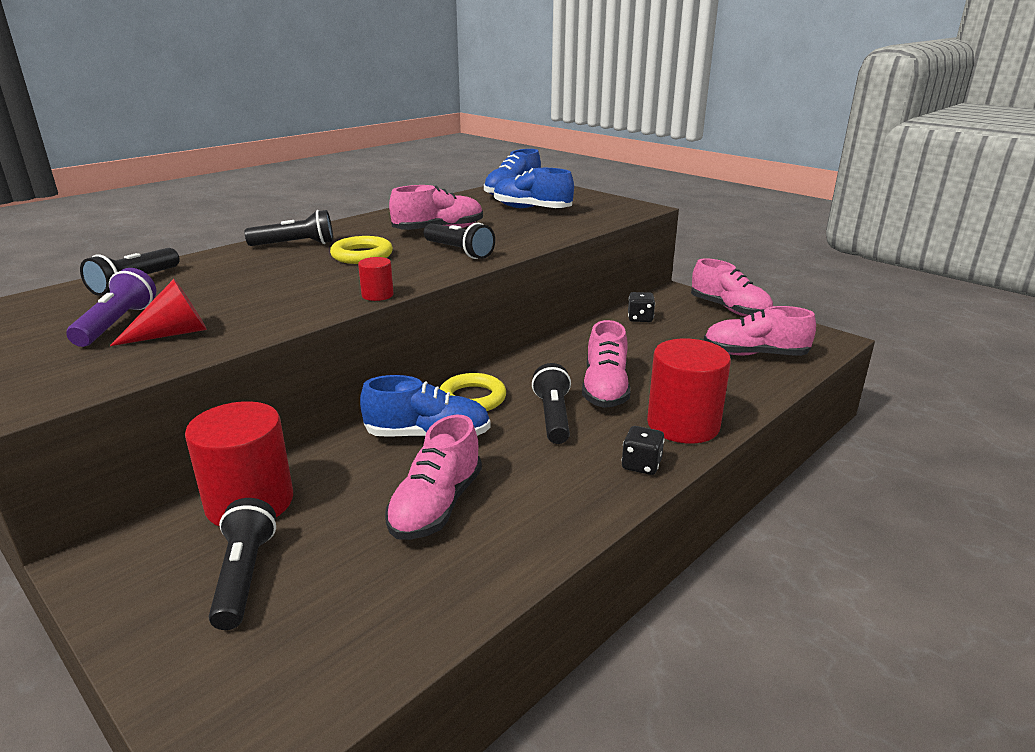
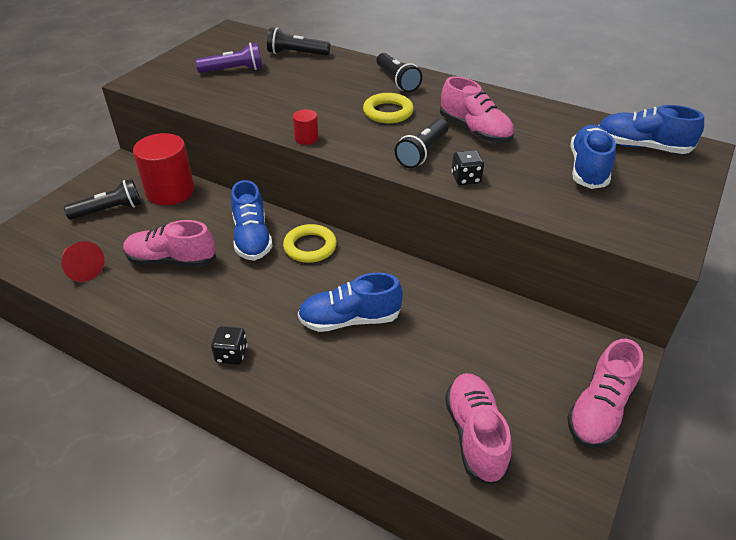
camera: 75 degrees right, 15 degrees up
(173, 333) = (224, 89): red cone -> red cone (82, 268)
(553, 417) = (293, 295): black flashlight -> none
(605, 389) = (349, 320): pink shoe -> blue shoe
(640, 318) = (521, 329): black dice -> black dice (466, 179)
(683, 425) = (300, 378): red cylinder -> none

